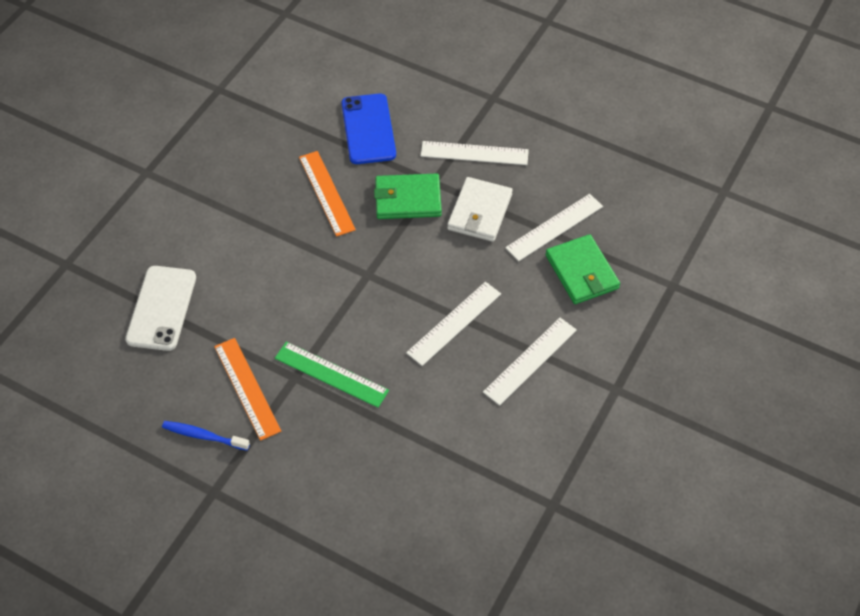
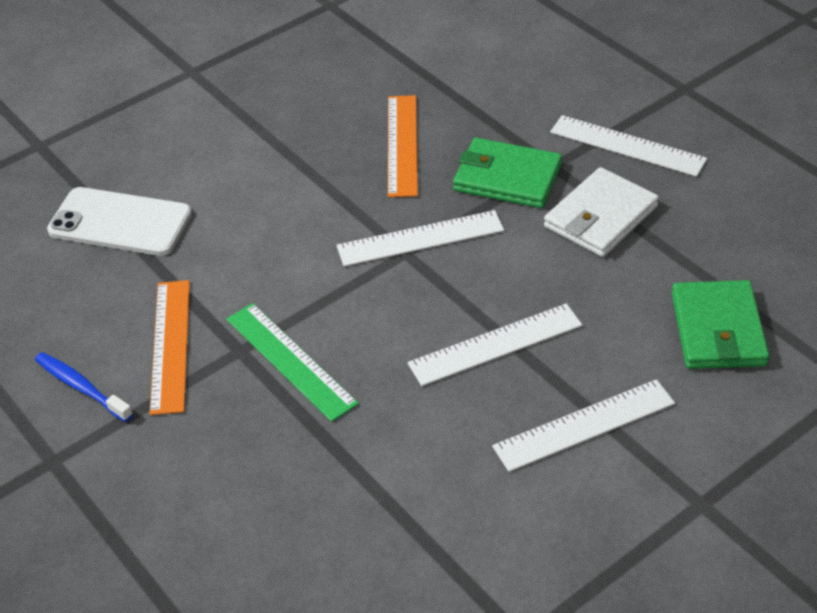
camera: 25 degrees right, 10 degrees down
(161, 308) = (120, 222): white phone -> white phone turned 75 degrees clockwise
(368, 129) = (496, 87): blue phone -> none
(554, 227) = (702, 262): white ruler -> white ruler (420, 238)

